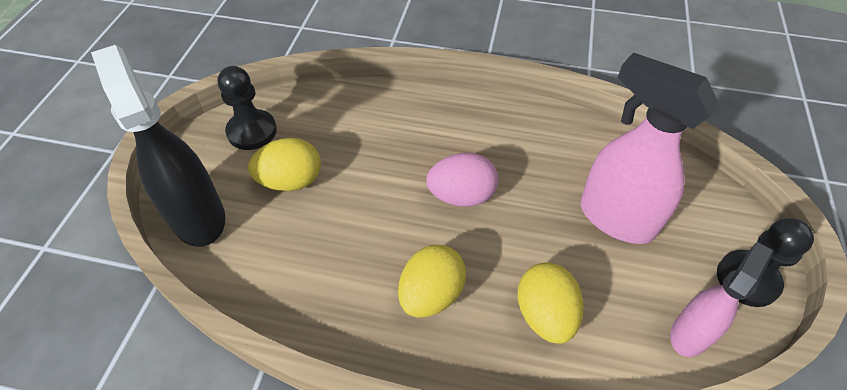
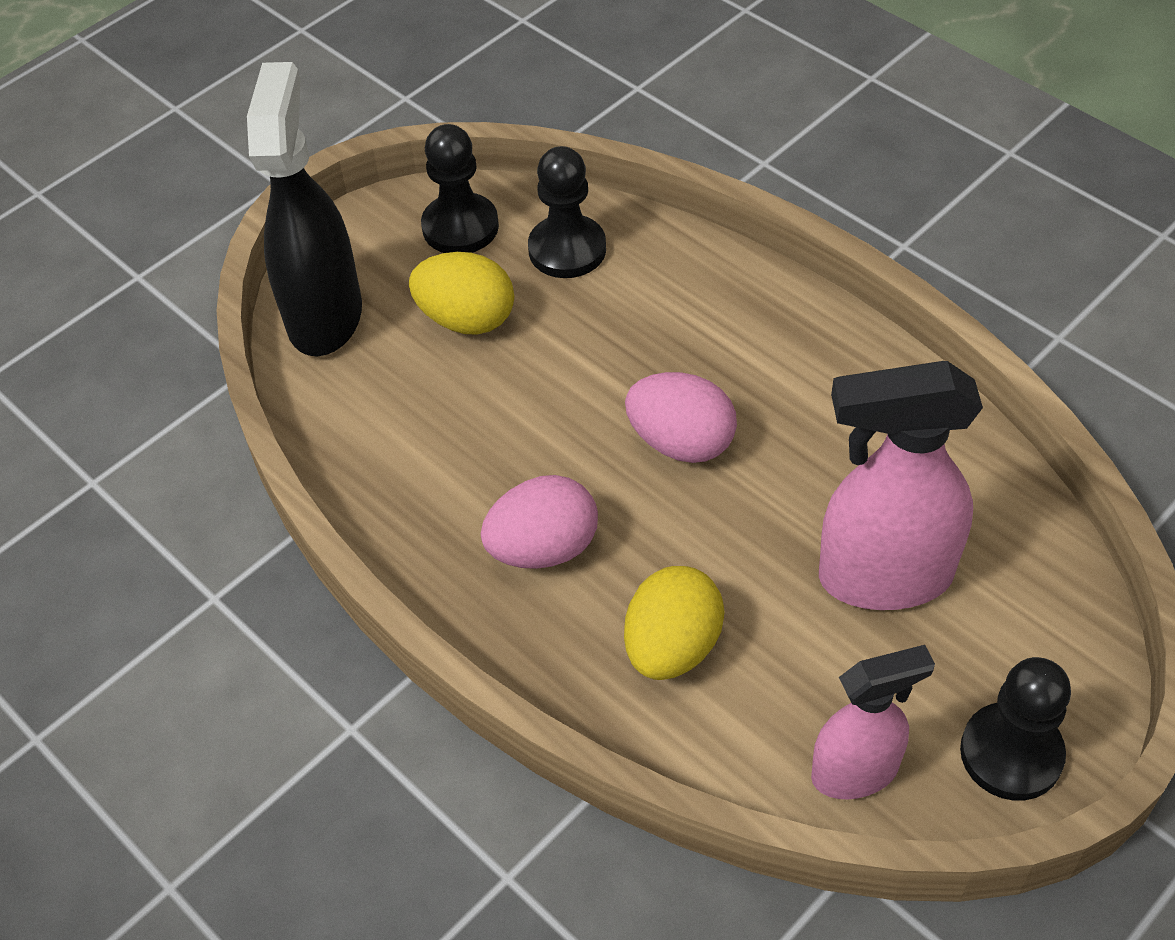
camera: 35 degrees right, 0 degrees up
(323, 119) = (567, 249): none -> black pawn
(431, 294) = (543, 548): yellow egg -> pink egg
(615, 218) = (883, 577): pink spray bottle -> pink spray bottle turned 75 degrees counterclockwise

